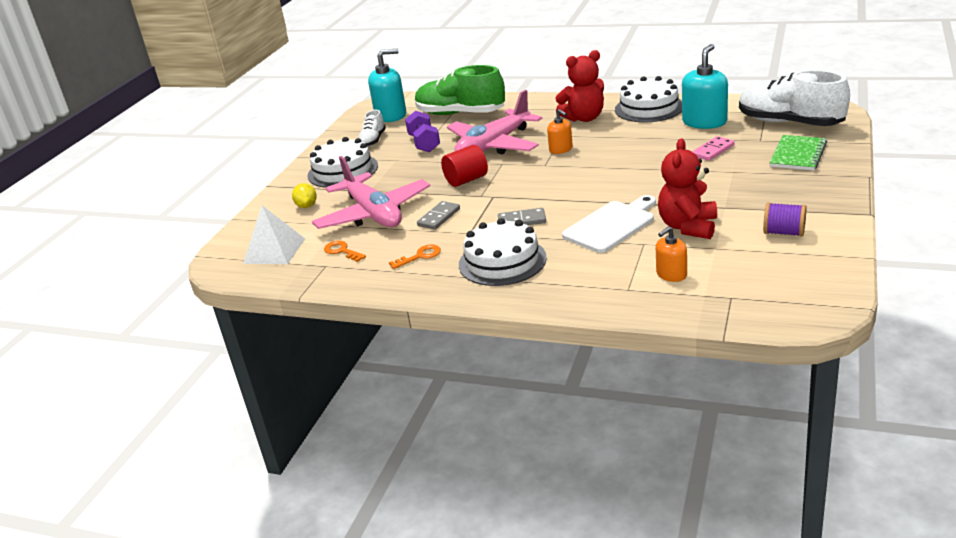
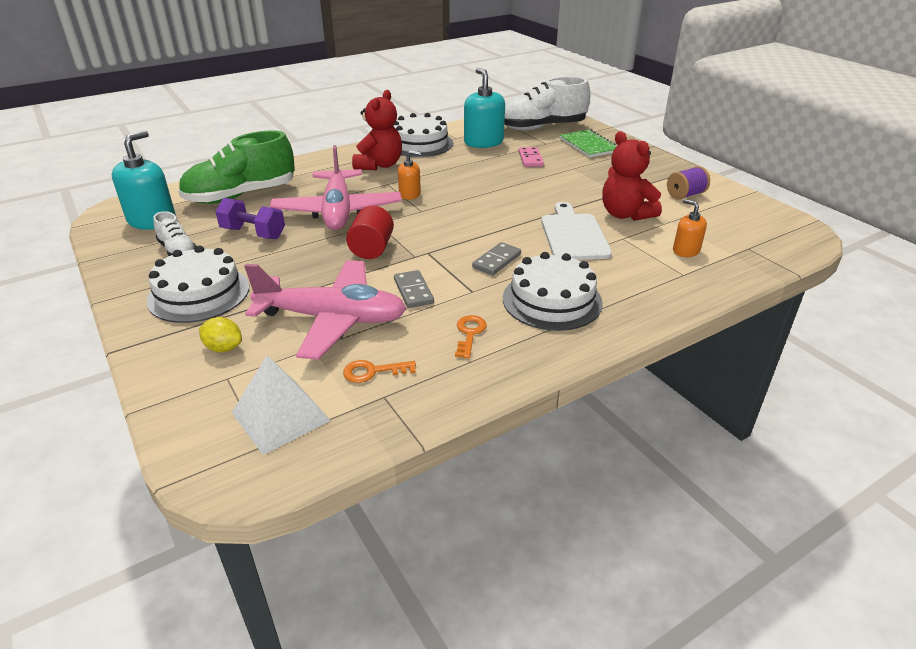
camera: 55 degrees left, 5 degrees up
(671, 274) = (686, 250): orange soap dispenser -> orange soap dispenser turned 135 degrees clockwise

